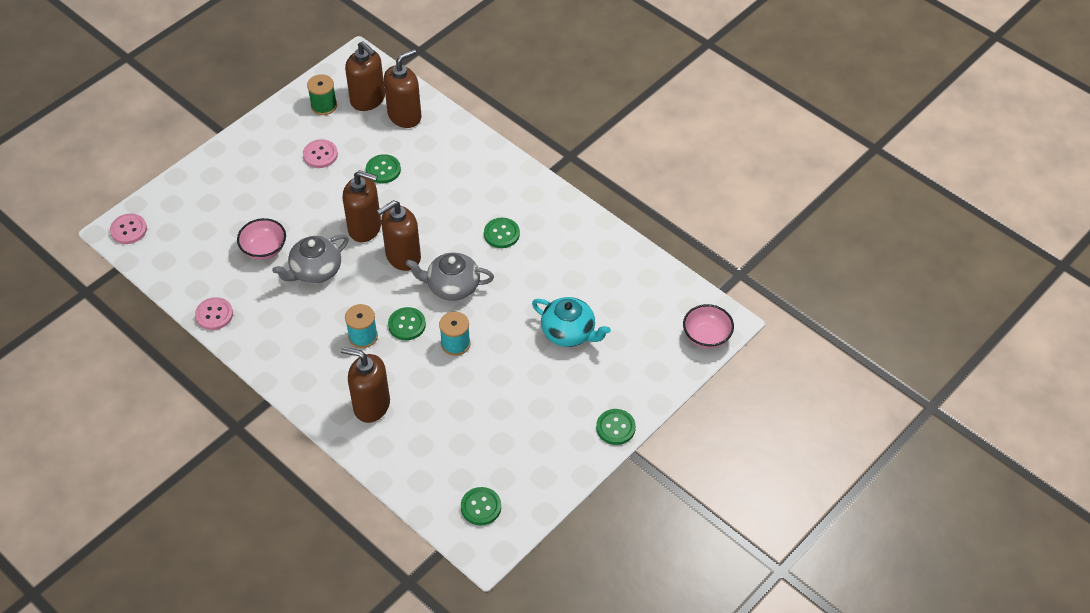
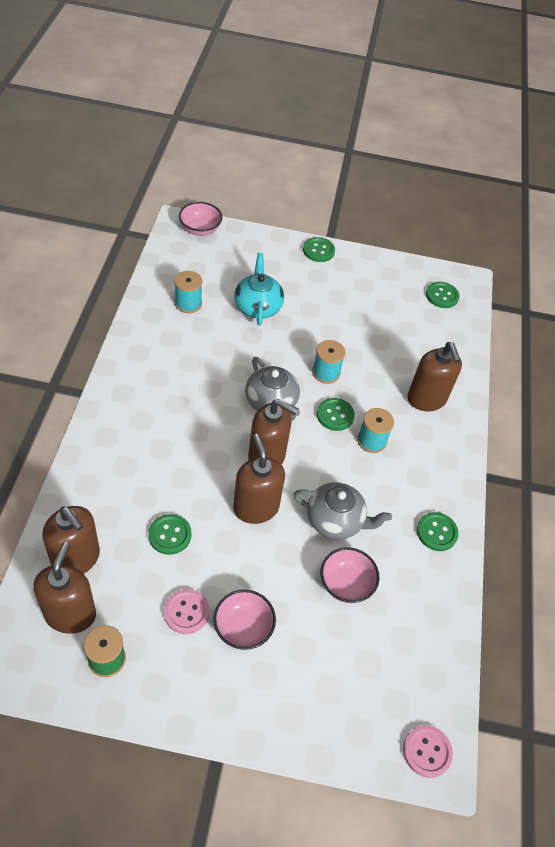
camera: 130 degrees left, 0 degrees up
(214, 315) = (449, 577): pink button -> none
(284, 178) = (243, 628): none -> pink bowl
(405, 116) = (76, 559): brown soap dispenser -> brown soap dispenser turned 150 degrees counterclockwise
(501, 234) = (187, 394): green button -> green button (437, 532)
(606, 280) = (188, 303): none -> turquoise spool

